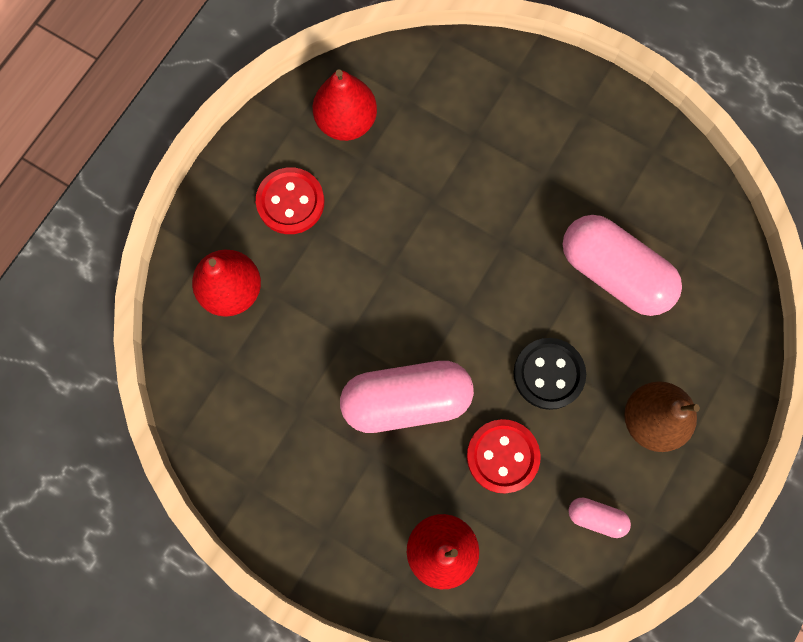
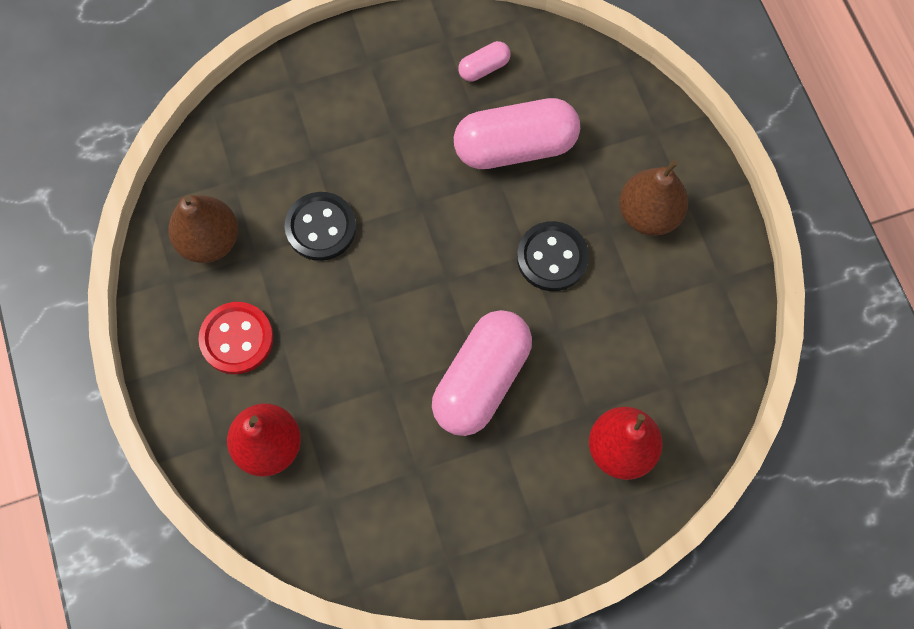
camera: 50 degrees left, 5 degrees down
(346, 121) = (209, 240): red pear -> brown pear
(423, 188) = (321, 227): none -> black button
(502, 456) = (586, 343): red button -> none
(596, 517) = (689, 314): pink capsule -> pink capsule (484, 68)

